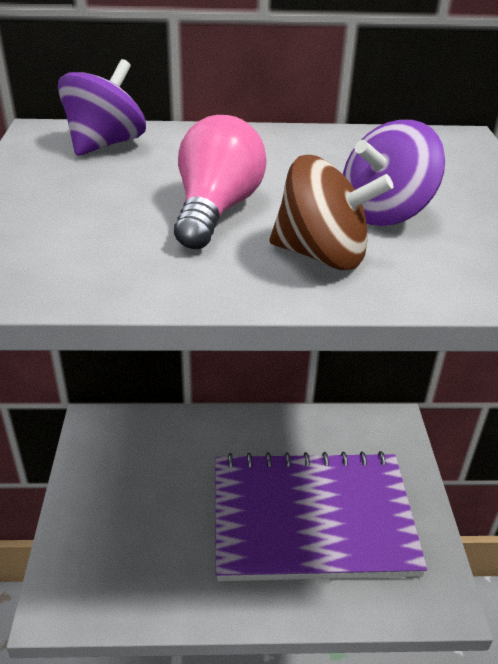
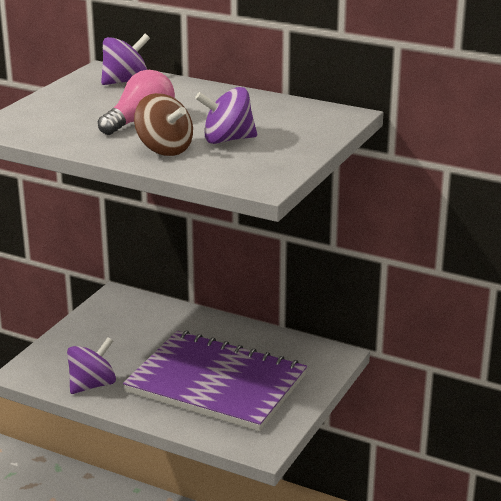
camera: 30 degrees right, 10 degrees down
(166, 588) = (92, 385): none -> purple spinning top

